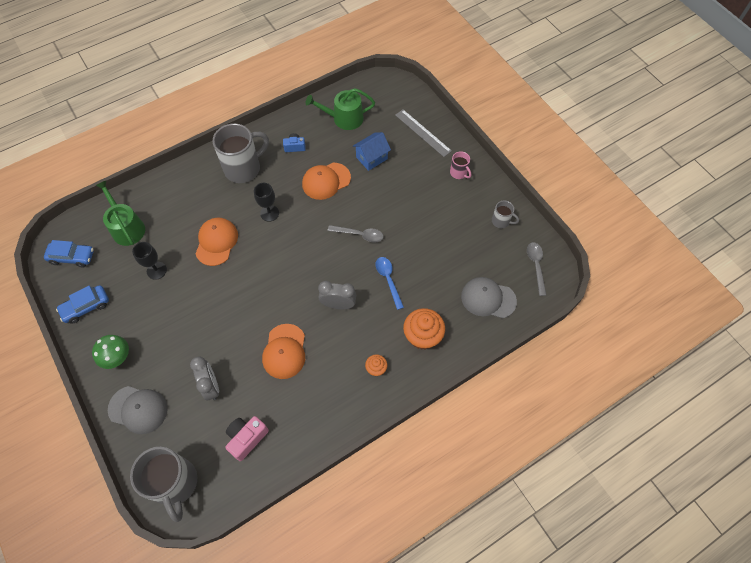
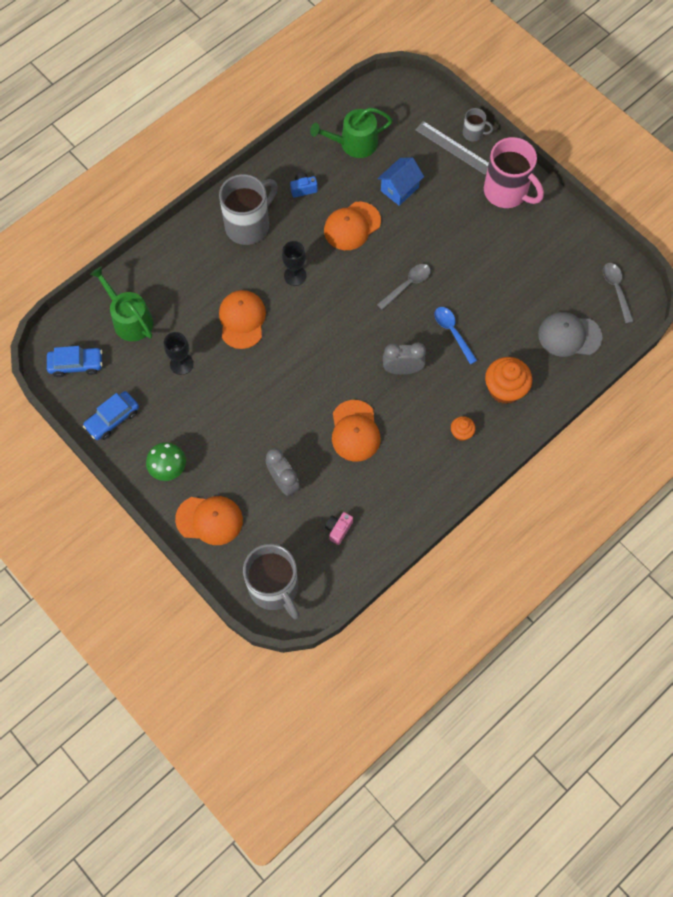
camera: 10 degrees left, 5 degrees up
(138, 409) = (209, 520): grey cap -> orange cap
(247, 438) = (338, 529): pink camera -> pink camera, size x0.64
(359, 235) = (407, 285): grey spoon -> grey spoon turned 45 degrees counterclockwise
(459, 173) = (507, 192): pink mug -> pink mug, size x2.10
(501, 221) = (567, 243): grey mug -> grey mug (473, 134)

